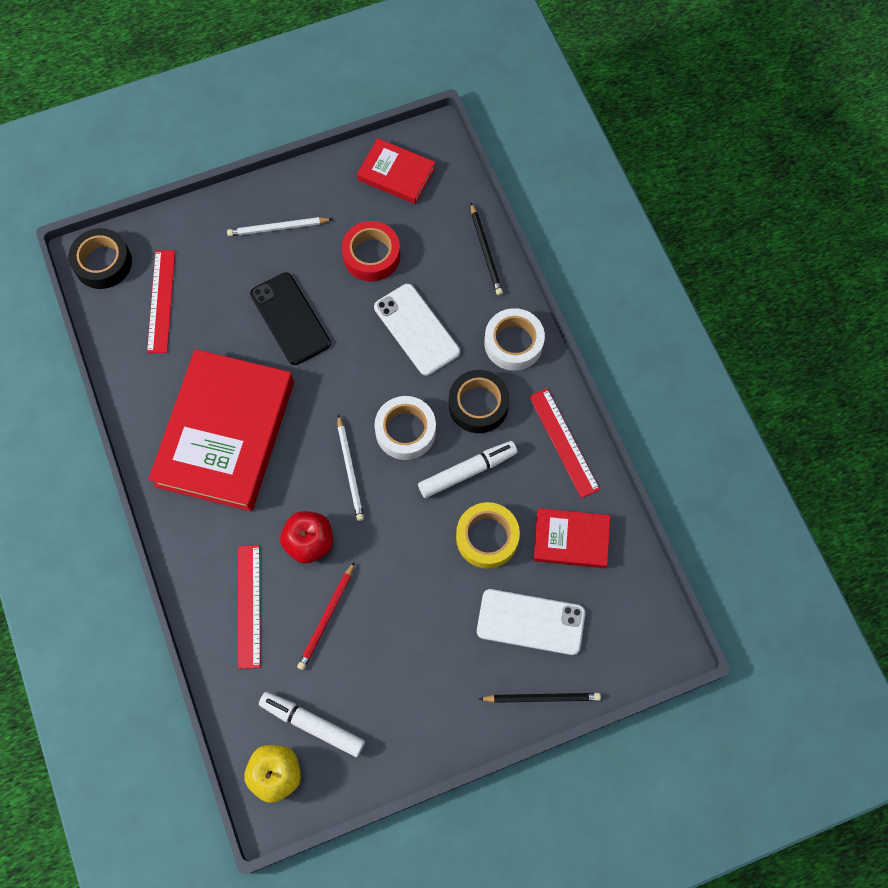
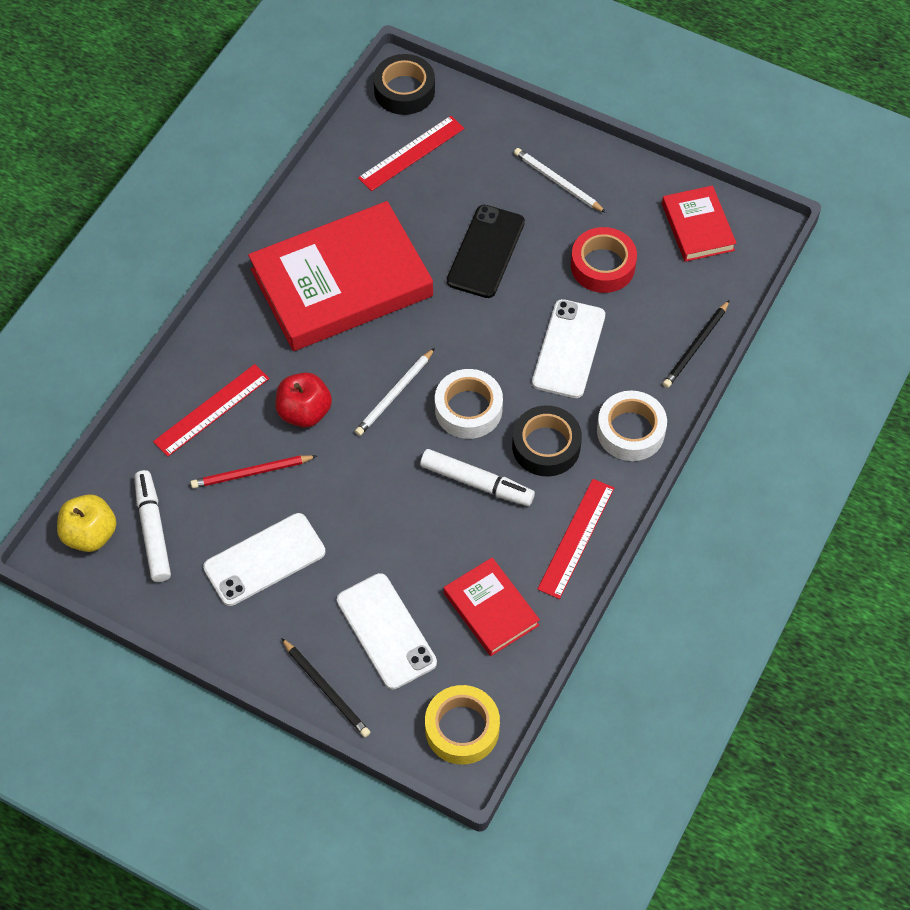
camera: 50 degrees right, 10 degrees down
(405, 662) = (264, 560): none -> white phone
(487, 538) = (431, 541): yellow tape -> yellow tape (462, 729)

